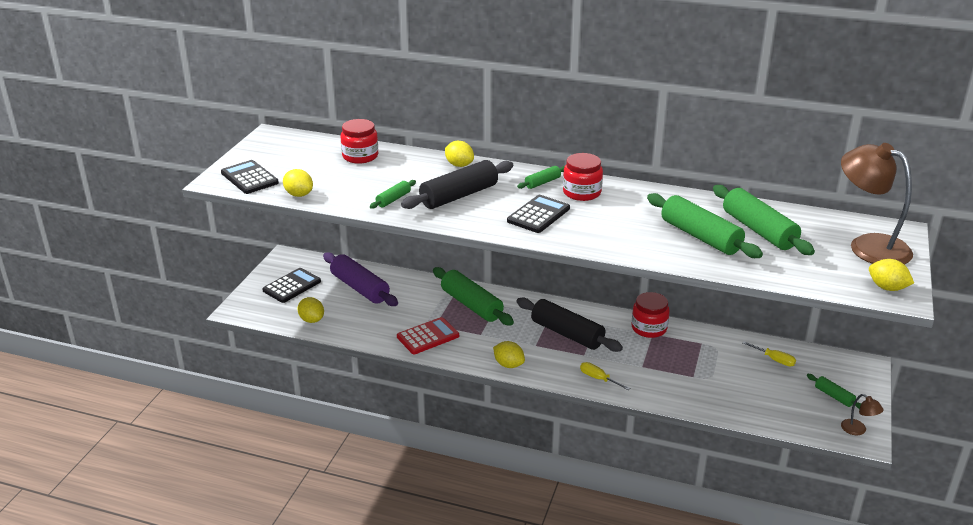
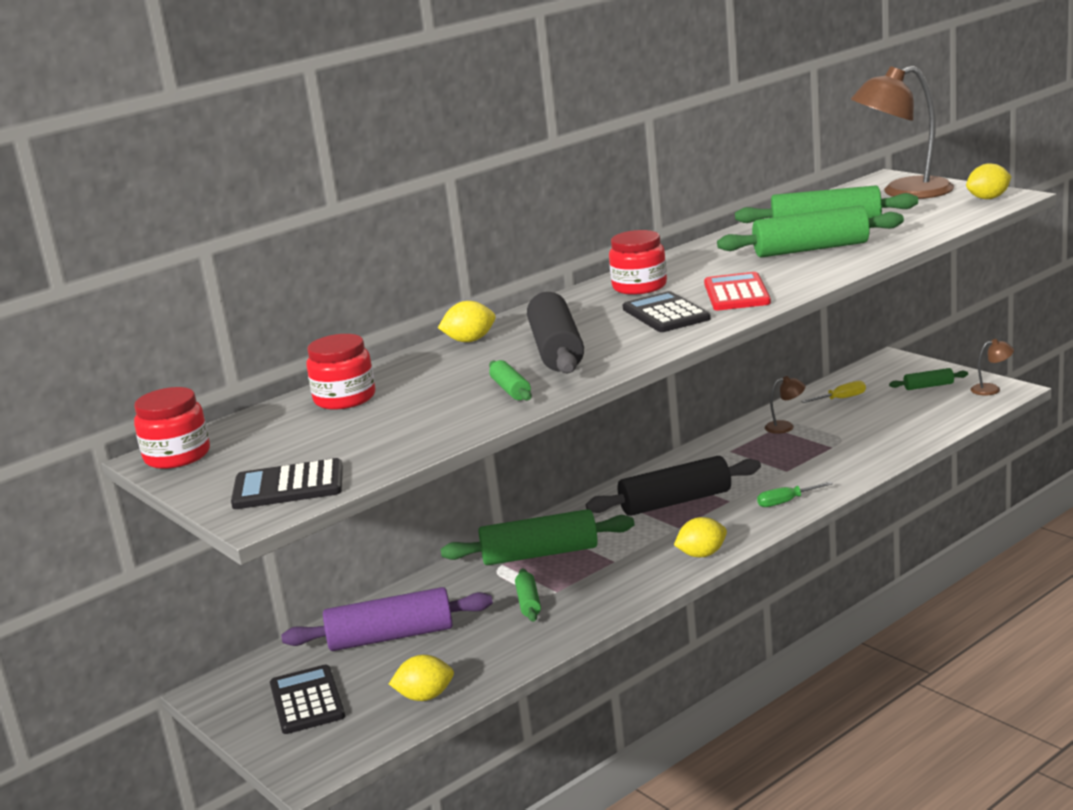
camera: 55 degrees left, 10 degrees down
(299, 194) = (402, 452): yellow lemon -> none
(428, 336) = (578, 602): red calculator -> red calculator (736, 293)
(542, 182) = (586, 302): green rolling pin -> green rolling pin (528, 602)
(598, 379) = (786, 502): yellow screwdriver -> green screwdriver
(649, 328) = (716, 450): red jar -> red jar (177, 456)
(707, 347) = (785, 426): none -> brown lamp

